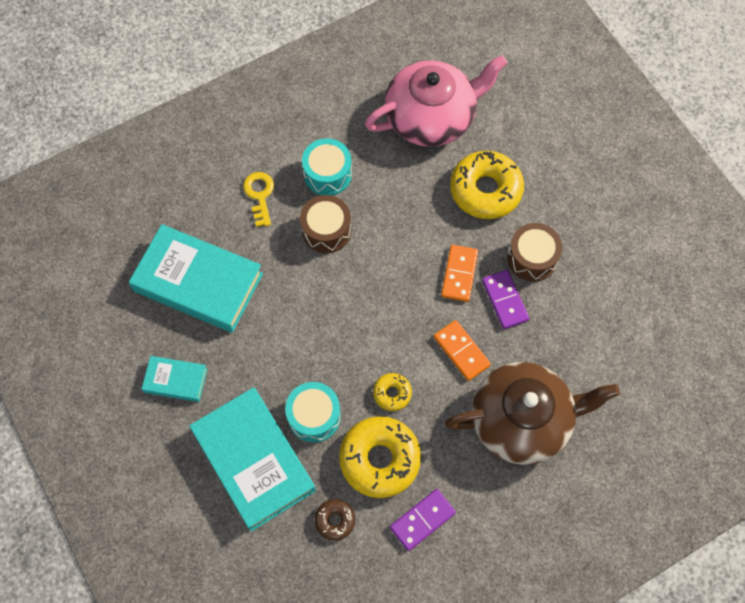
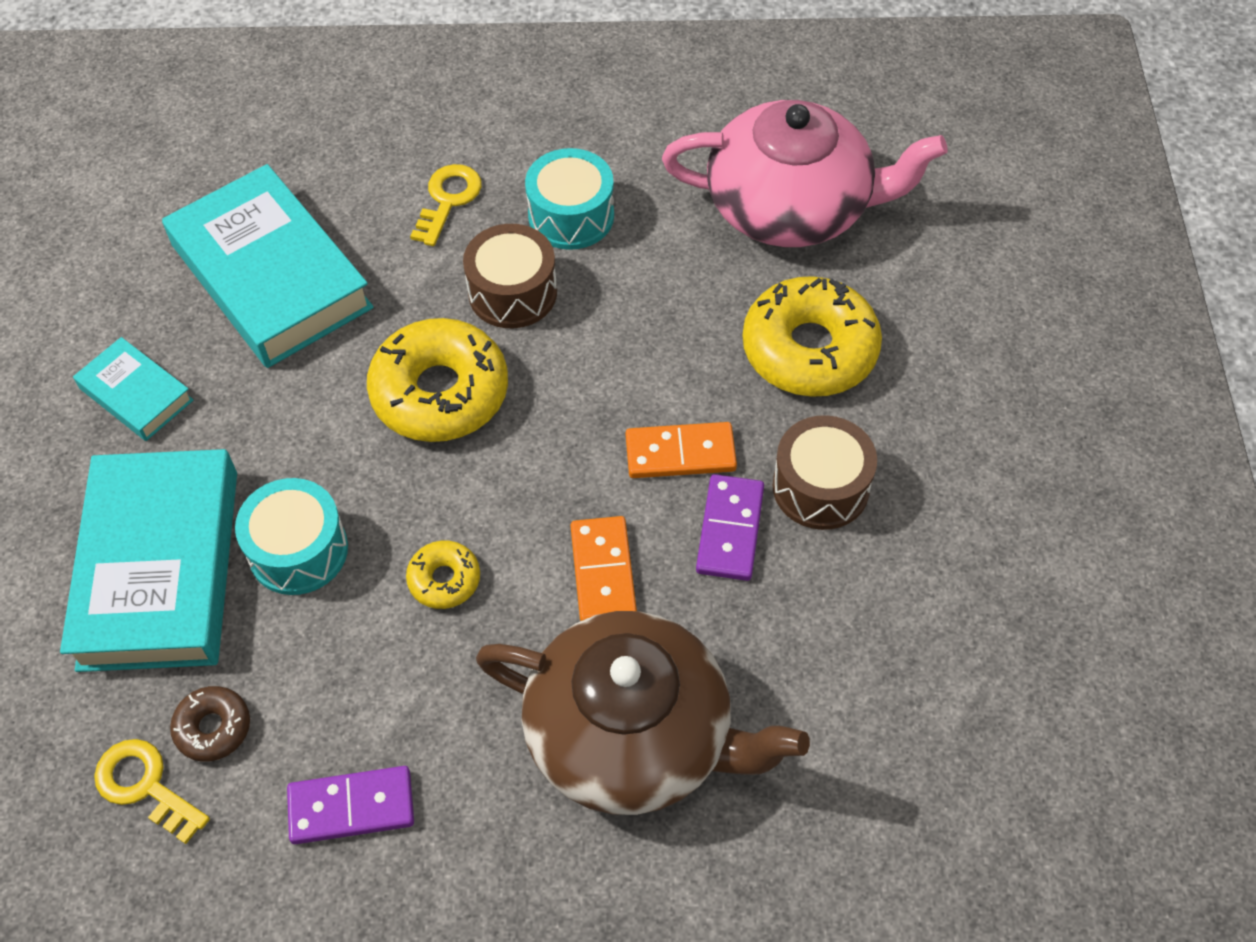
camera: 30 degrees right, 10 degrees down
(323, 563) = (145, 786): none -> yellow key
(380, 459) = (352, 671): yellow donut -> yellow donut (440, 392)
(459, 274) = (680, 453): orange domino -> orange domino turned 45 degrees clockwise

